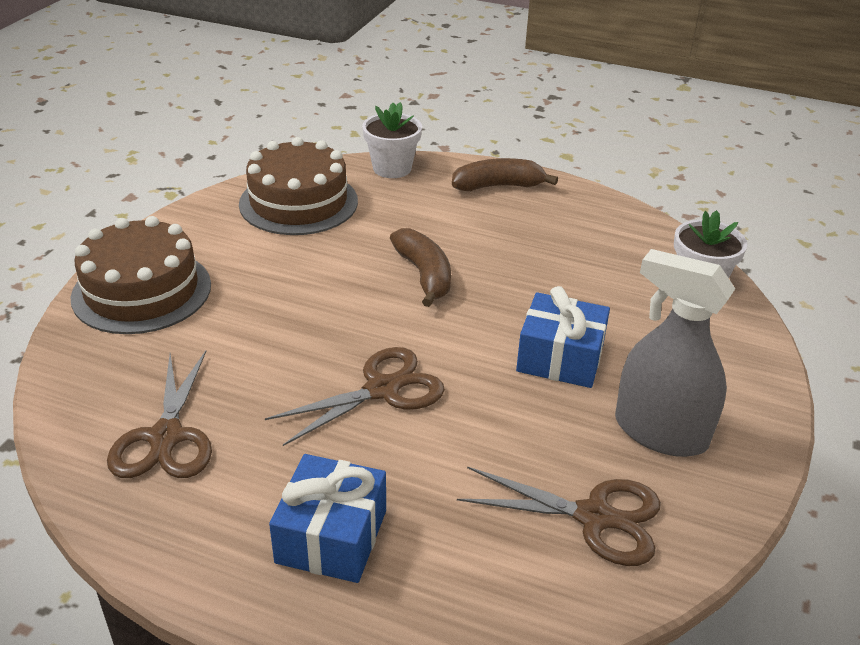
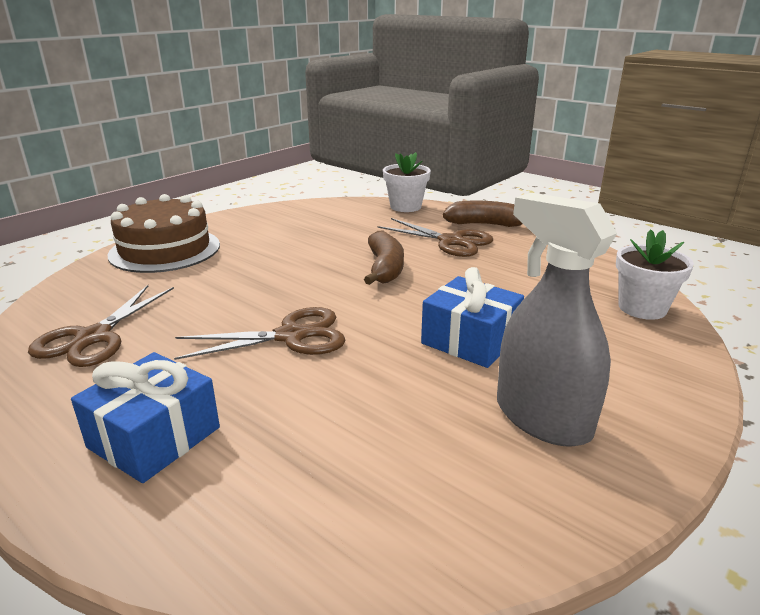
camera: 20 degrees right, 10 degrees down
(298, 202) = (320, 217): brown cake -> none
(594, 517) = (425, 481): brown scissors -> brown scissors (451, 241)

